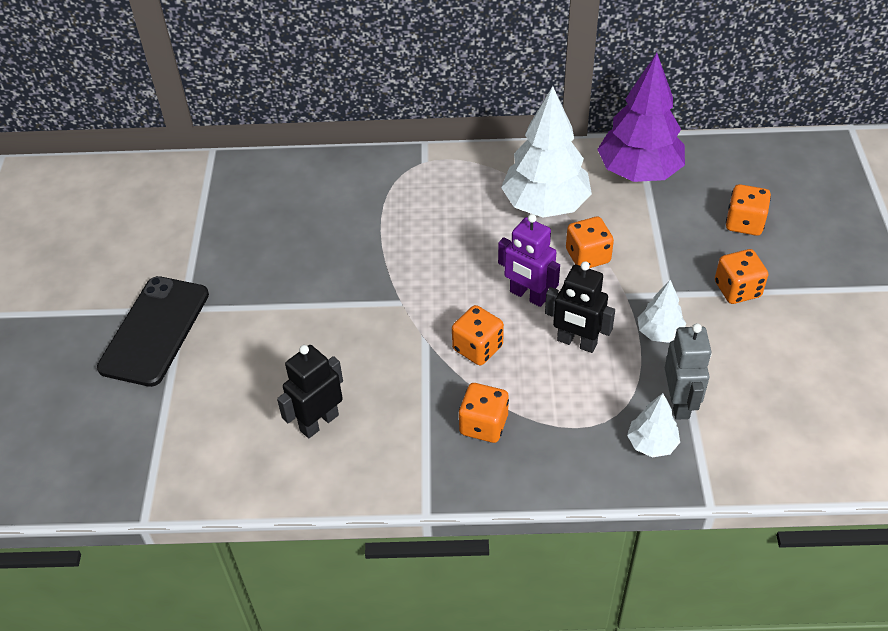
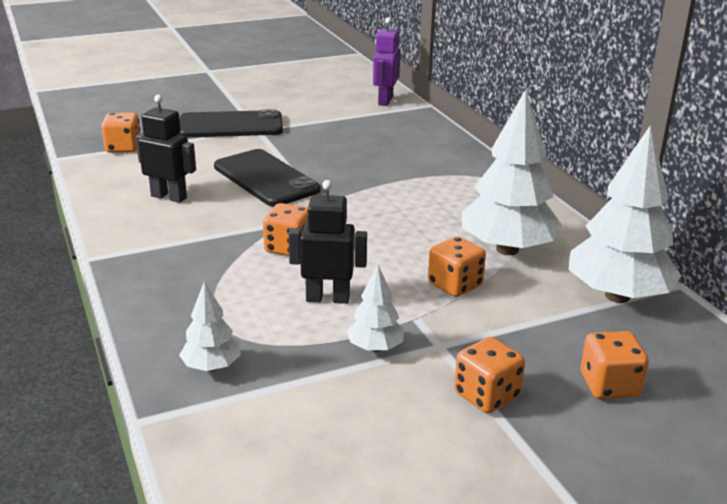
camera: 65 degrees right, 20 degrees down
(319, 331) = (266, 178): none -> black phone
(483, 425) = (196, 267): orange dice -> orange dice (123, 148)
(528, 296) = (373, 261): purple robot -> purple robot (385, 101)
(576, 342) = (328, 298): black robot -> black robot turned 90 degrees clockwise
(639, 172) = (617, 296): purple tree -> white tree
(679, 403) = (278, 377): grey robot -> none

